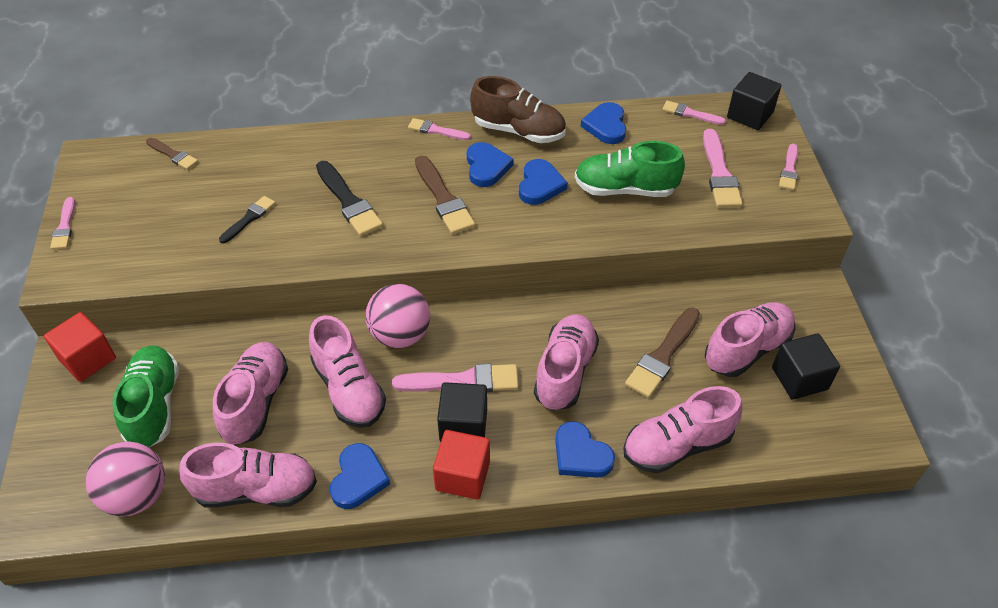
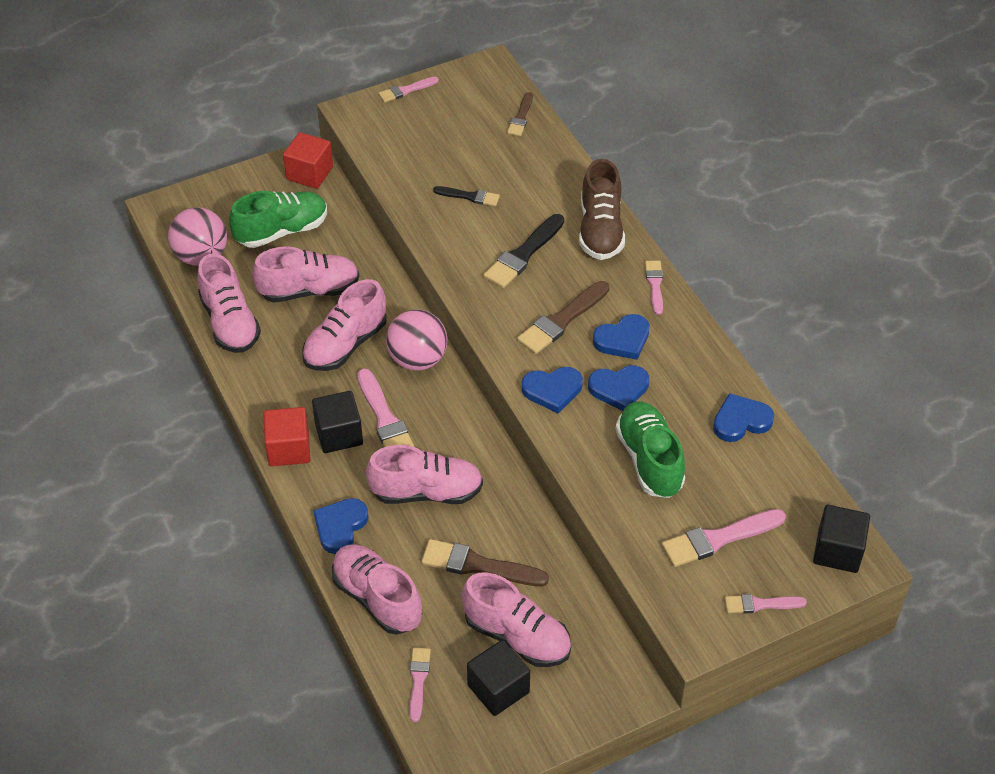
camera: 70 degrees right, 0 degrees up
(358, 478) = (262, 381): blue heart -> blue heart (552, 390)
(518, 131) = (691, 350): brown shoe -> brown shoe (600, 230)
(690, 114) = (806, 493): pink brush -> pink brush (418, 680)

